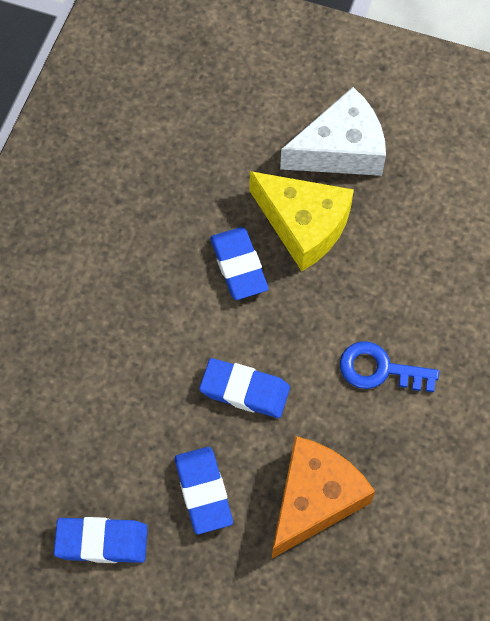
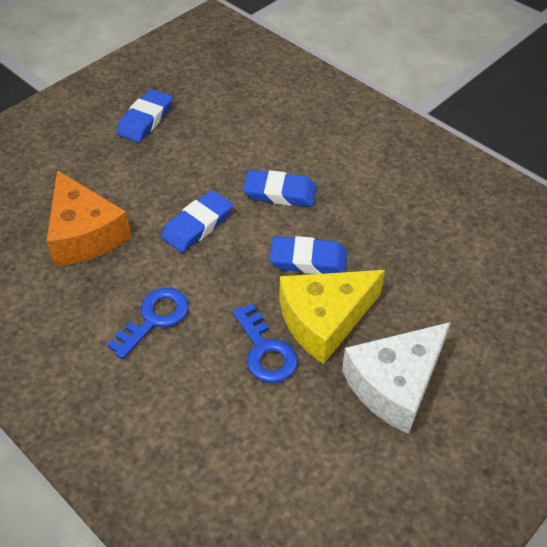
camera: 115 degrees right, 15 degrees down
(203, 491) = (139, 177): blue eraser -> blue eraser (280, 193)
(340, 149) = (395, 384): white cheese -> white cheese turned 45 degrees clockwise
(362, 259) = (265, 351): none -> blue key

